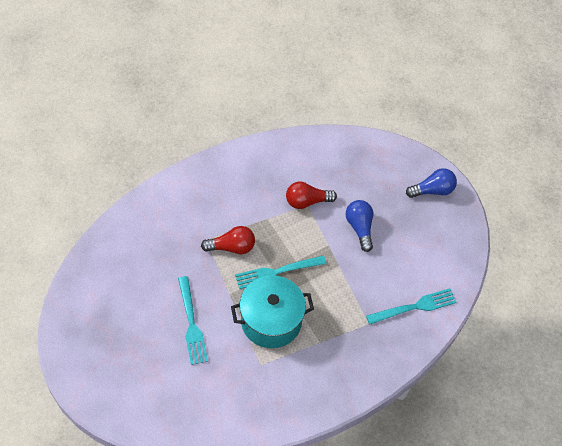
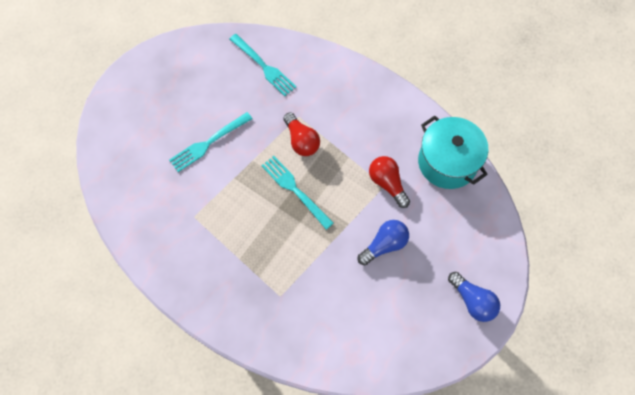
camera: 70 degrees right, 10 degrees up
(271, 321) = (241, 207): turquoise pot -> turquoise pot (447, 162)
(414, 307) = (320, 334): turquoise fork -> turquoise fork (263, 66)

